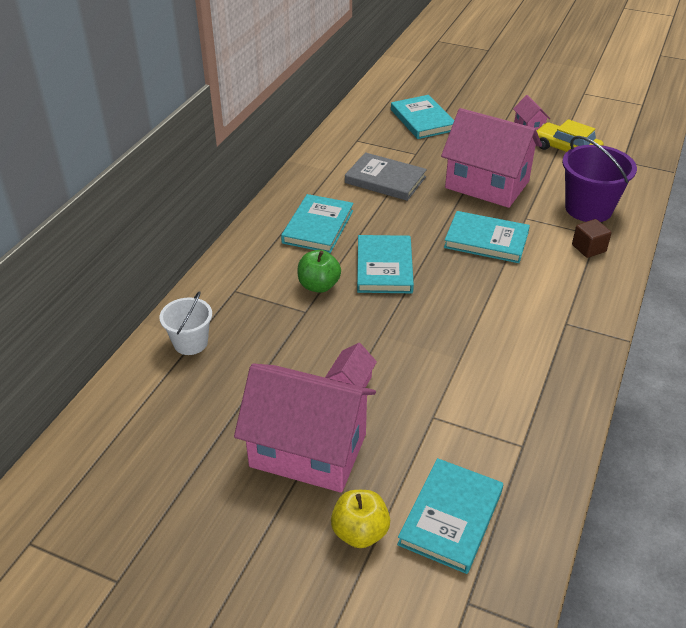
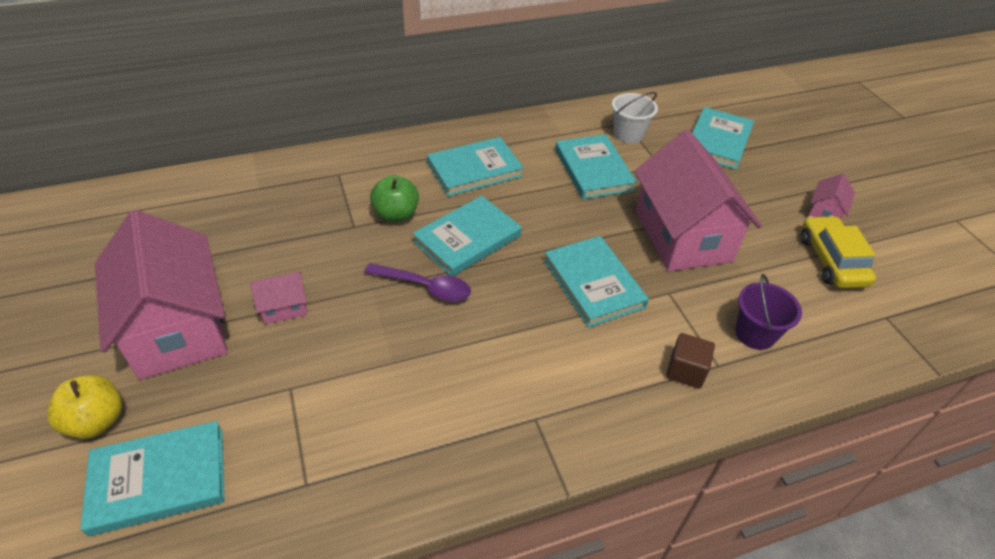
camera: 45 degrees right, 5 degrees up
(190, 343) = (251, 188): white bucket -> white bucket (628, 134)
(385, 180) = (593, 170): grey book -> turquoise book
(408, 309) = (425, 287): none -> purple spoon
(588, 208) = (755, 334): purple bucket -> purple bucket, size x0.61

